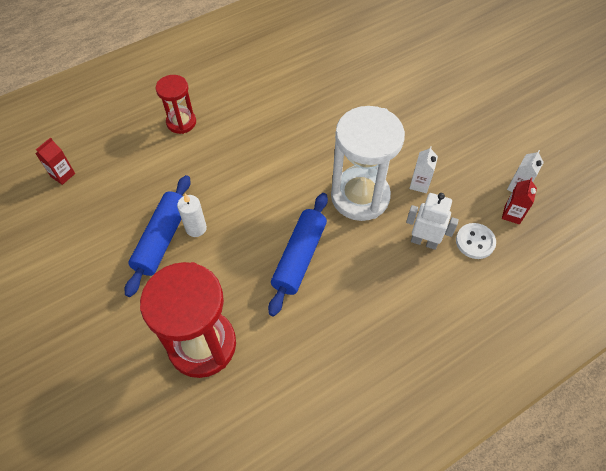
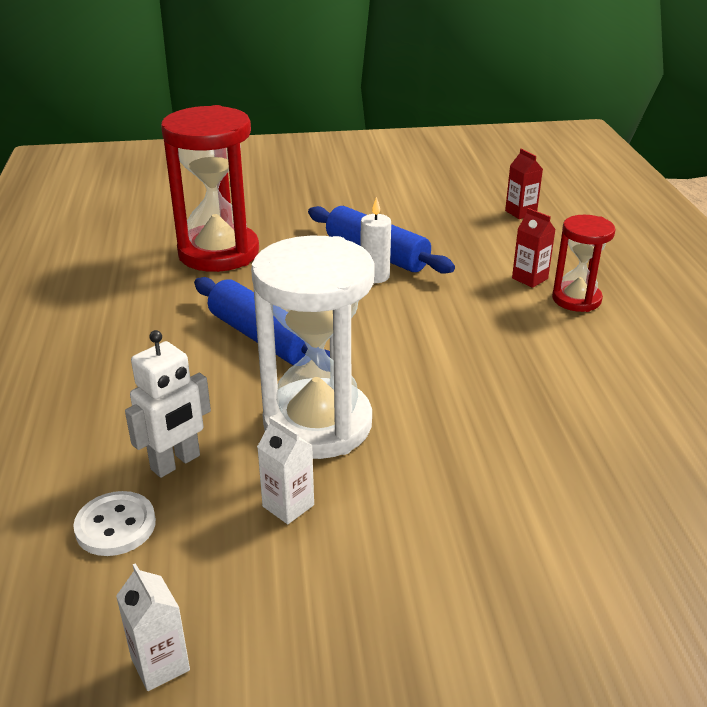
camera: 115 degrees right, 25 degrees down
(512, 214) = (114, 613): red carton -> red carton (529, 278)

